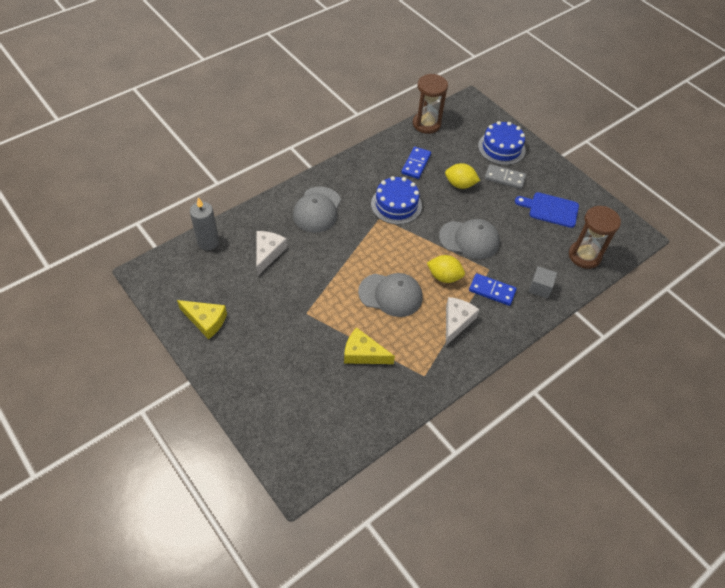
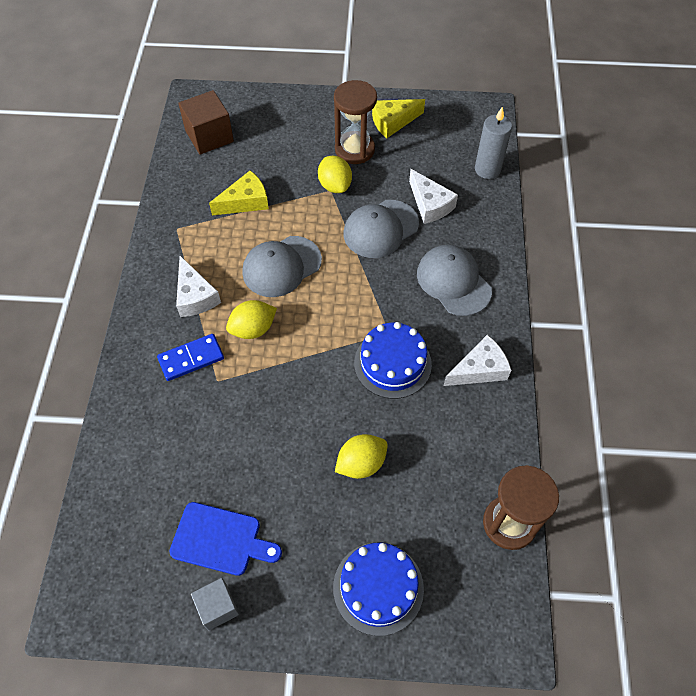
camera: 135 degrees right, 5 degrees up
(299, 313) = (335, 185): none -> yellow lemon
(327, 429) = (209, 136): none -> brown cube
(362, 171) = (479, 369): none -> white cheese
(416, 164) = (440, 441): blue domino -> none
(469, 239) = (272, 397): grey cap -> grey cap (380, 229)
(504, 178) = (322, 533): grey domino -> none
(540, 288) = (143, 409): grey cube -> grey cube (217, 607)
(550, 209) = (220, 539): blue cutting board -> blue cutting board turned 45 degrees clockwise
(584, 256) = (124, 505): brown hourglass -> brown hourglass (354, 150)

